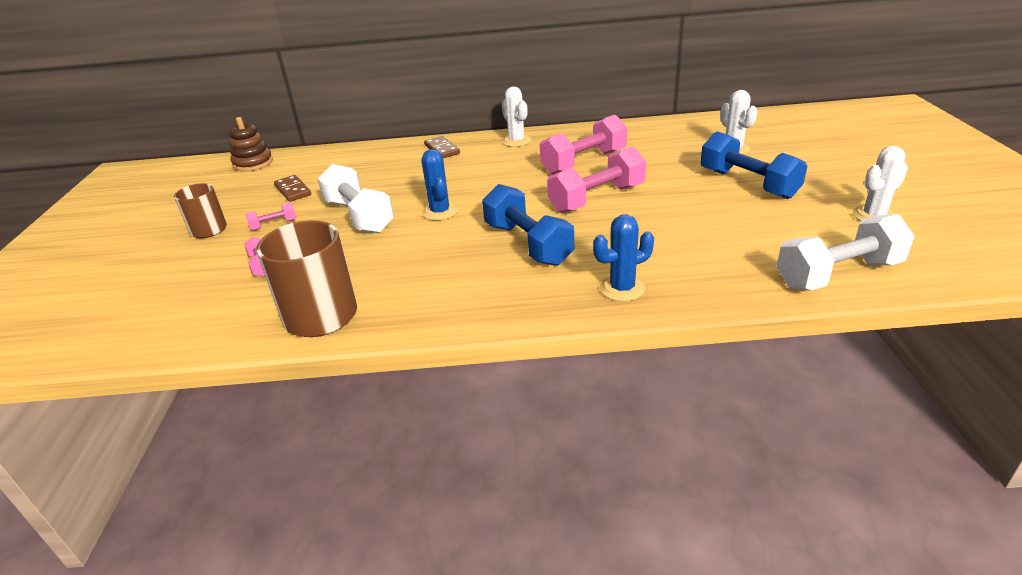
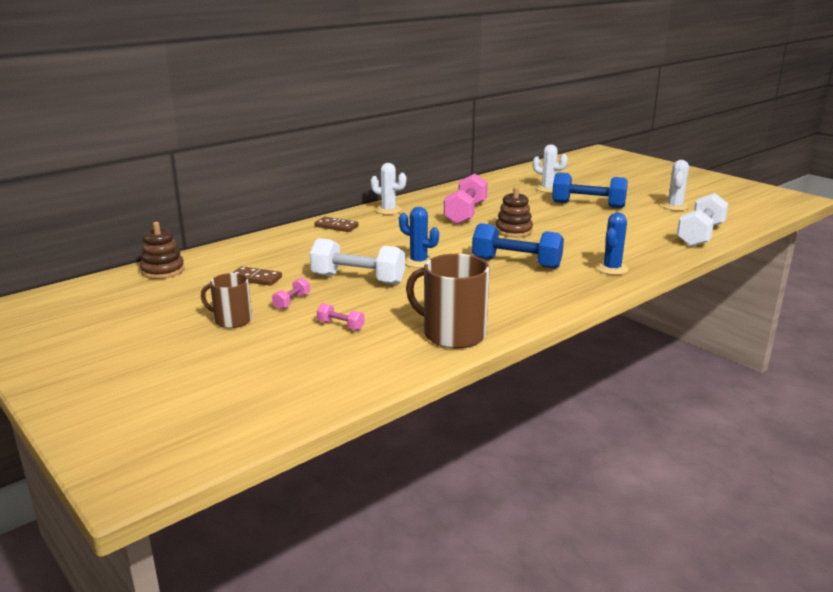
camera: 40 degrees left, 10 degrees down
(597, 199) = (513, 231): pink dumbbell -> brown stacking toy

